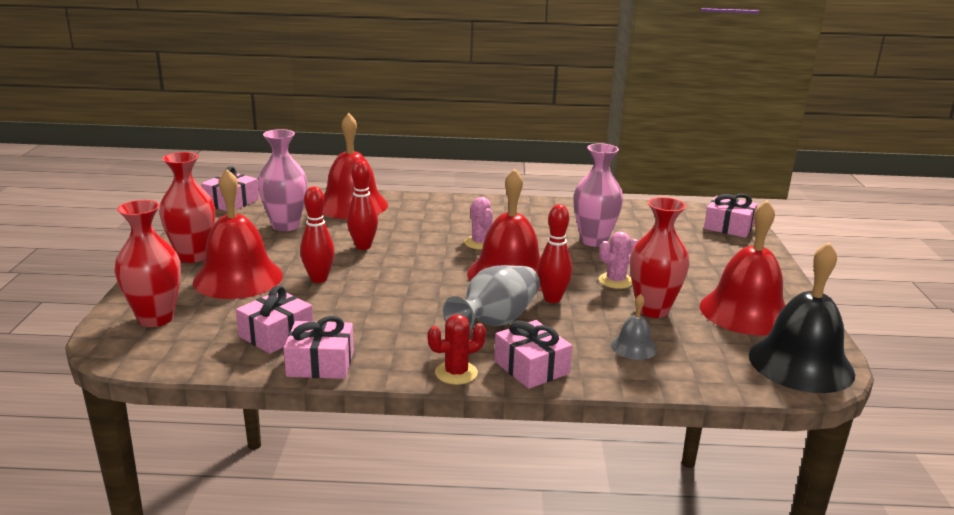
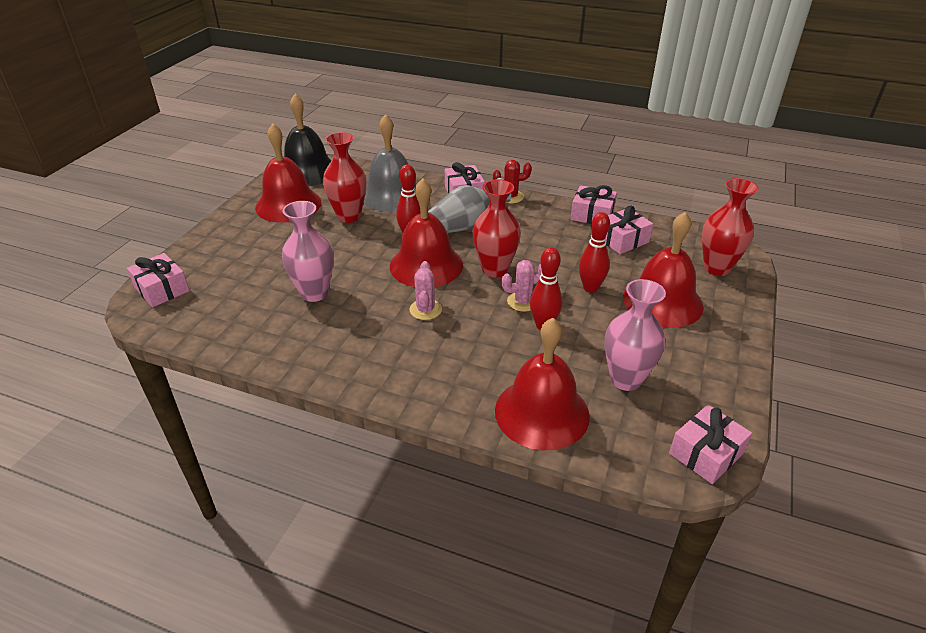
camera: 160 degrees left, 15 degrees up
(193, 256) = (715, 340): red vase -> red vase (495, 269)
(615, 281) = (346, 244): pink cactus -> pink cactus (523, 301)
(633, 347) = (391, 194): grey bell -> grey bell, size x2.16

